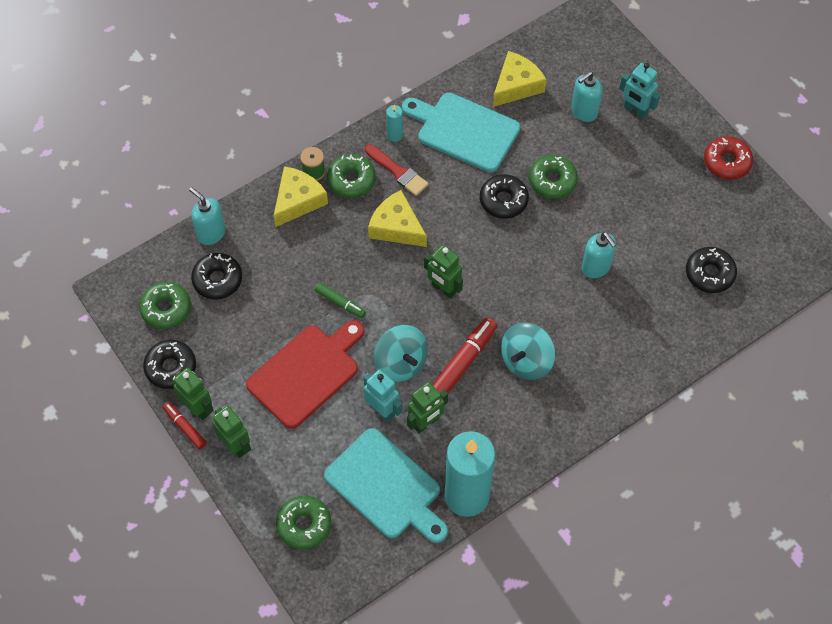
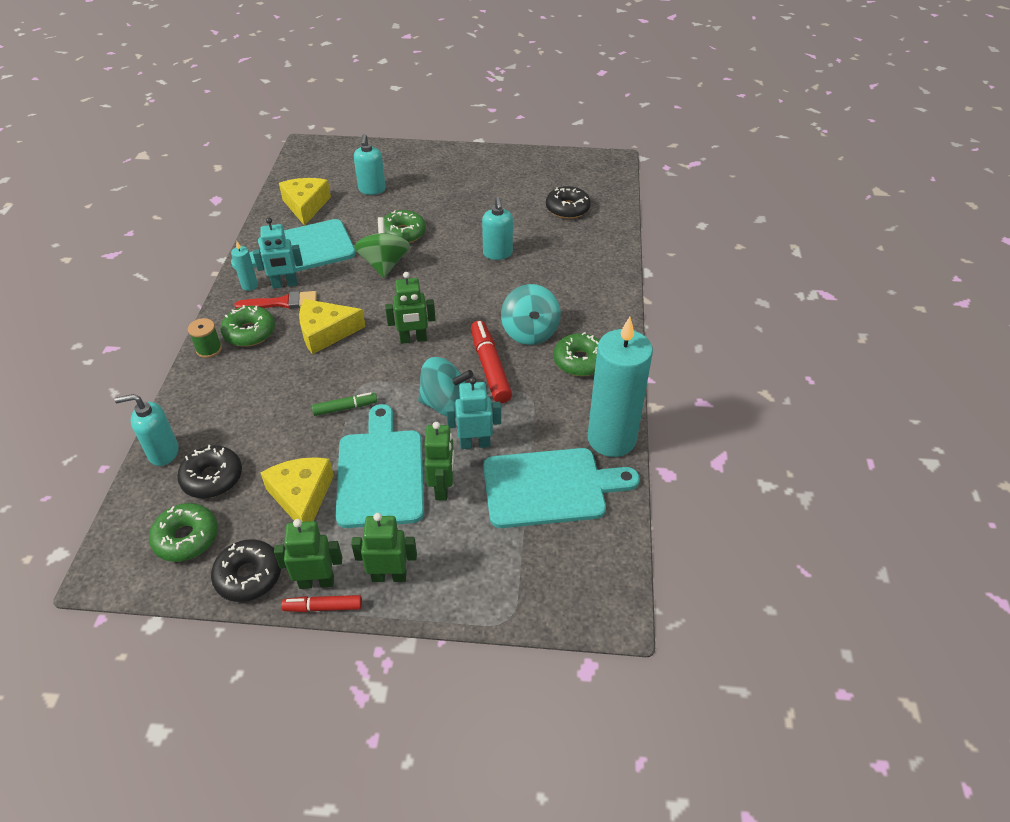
camera: 50 degrees left, 15 degrees down
(298, 200) = (219, 375): yellow cheese -> yellow cheese (301, 496)
(304, 525) = (527, 574): green donut -> green donut (580, 361)
(306, 373) = (381, 473): red cutting board -> turquoise cutting board
(426, 423) = (518, 423): green robot -> green robot (442, 488)
(503, 200) = (384, 264): black donut -> green spinning top
(596, 267) = (497, 253): turquoise soap dispenser -> turquoise soap dispenser turned 75 degrees clockwise
(635, 110) = (404, 169): turquoise robot -> turquoise robot (285, 284)
(726, 162) = (495, 157): red donut -> none

